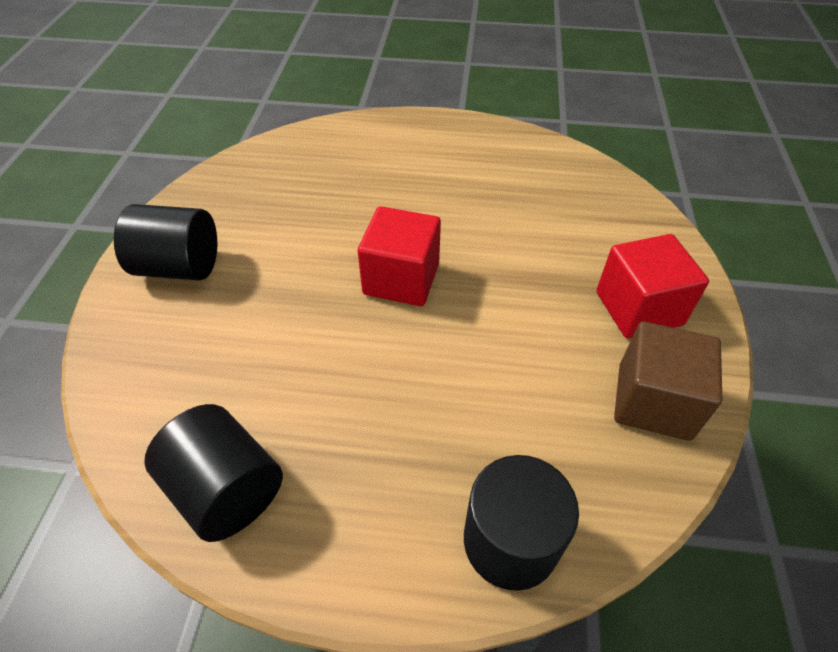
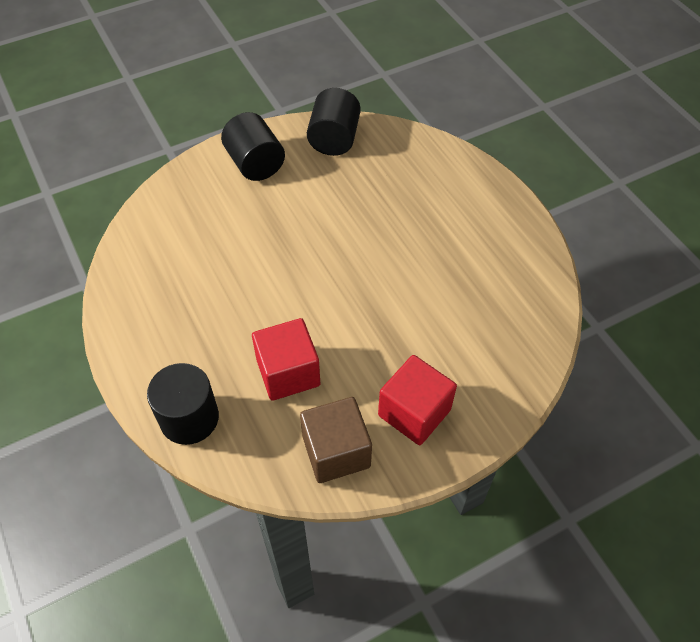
camera: 55 degrees right, 5 degrees up
(227, 489) = (138, 281): black cylinder -> black cylinder (334, 139)
(401, 279) = (332, 270): red cube -> red cube (288, 372)

